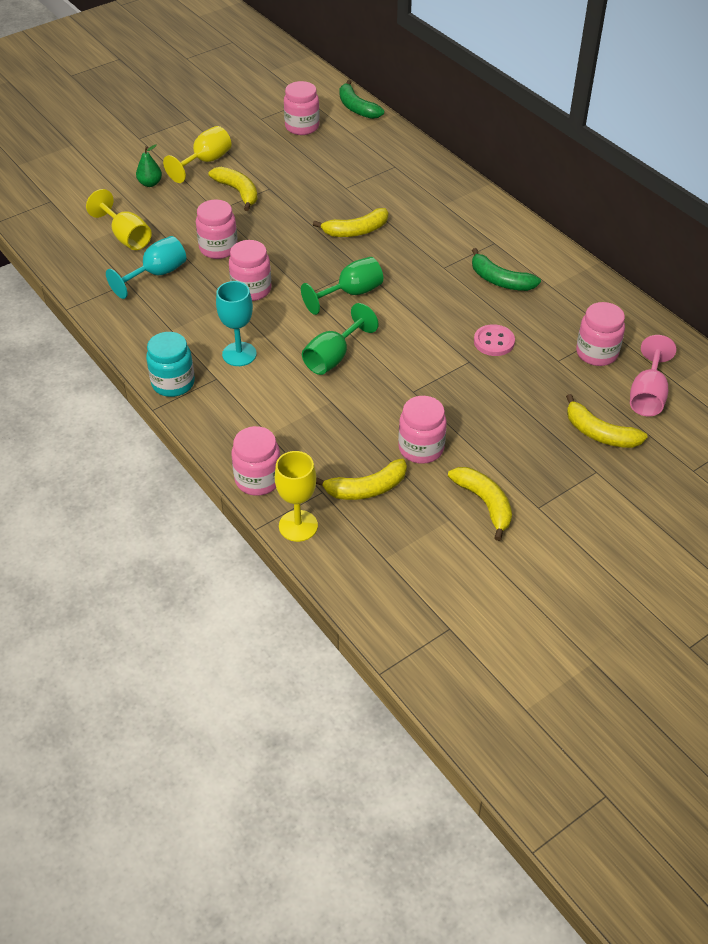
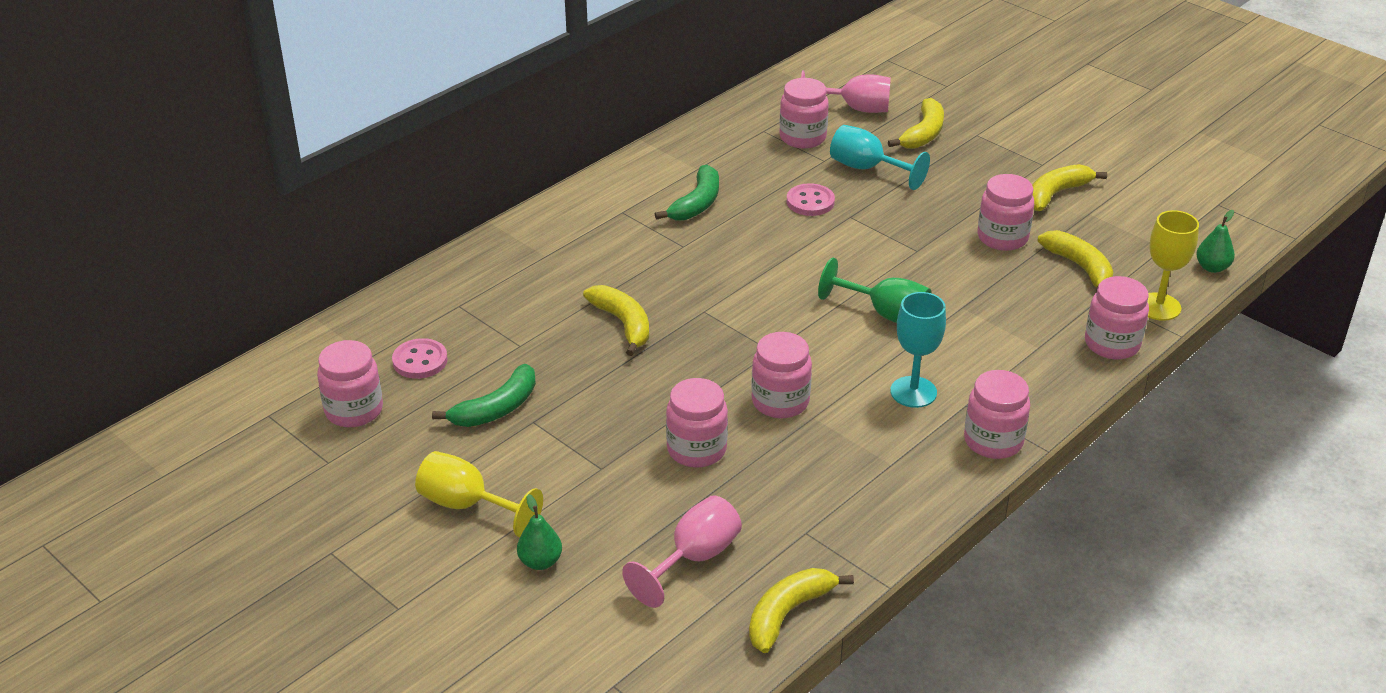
camera: 100 degrees left, 10 degrees down
(126, 237) = (694, 558): yellow goblet -> pink goblet
(157, 274) = (776, 503): turquoise goblet -> turquoise goblet (867, 169)
(173, 383) = (993, 441): turquoise jar -> pink jar
(238, 192) = (548, 453): yellow banana -> yellow banana (788, 613)
(341, 150) = (420, 361): none -> pink button
(345, 585) = (1212, 267): none -> green pear
(351, 293) = (759, 314): green goblet -> none
(357, 108) = (295, 359): green banana -> green banana (496, 408)

